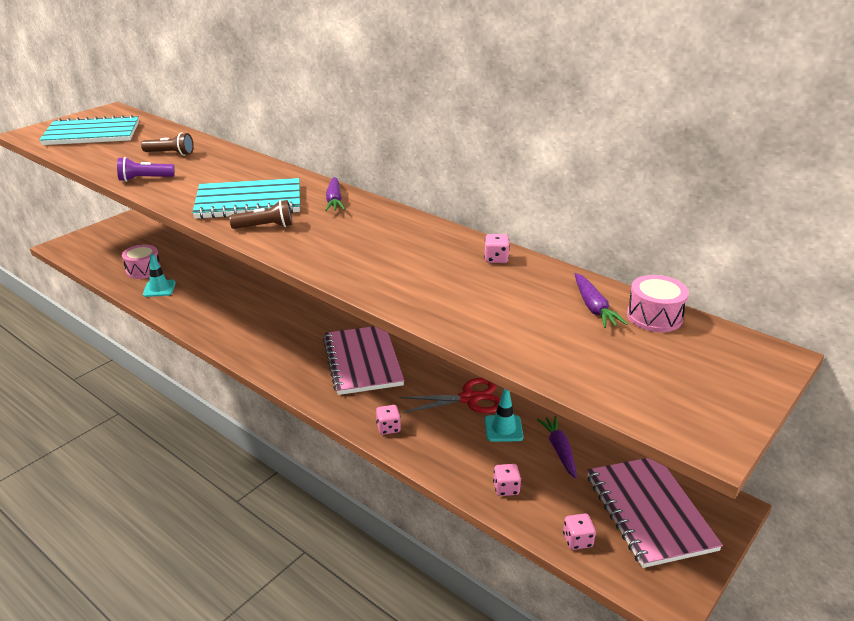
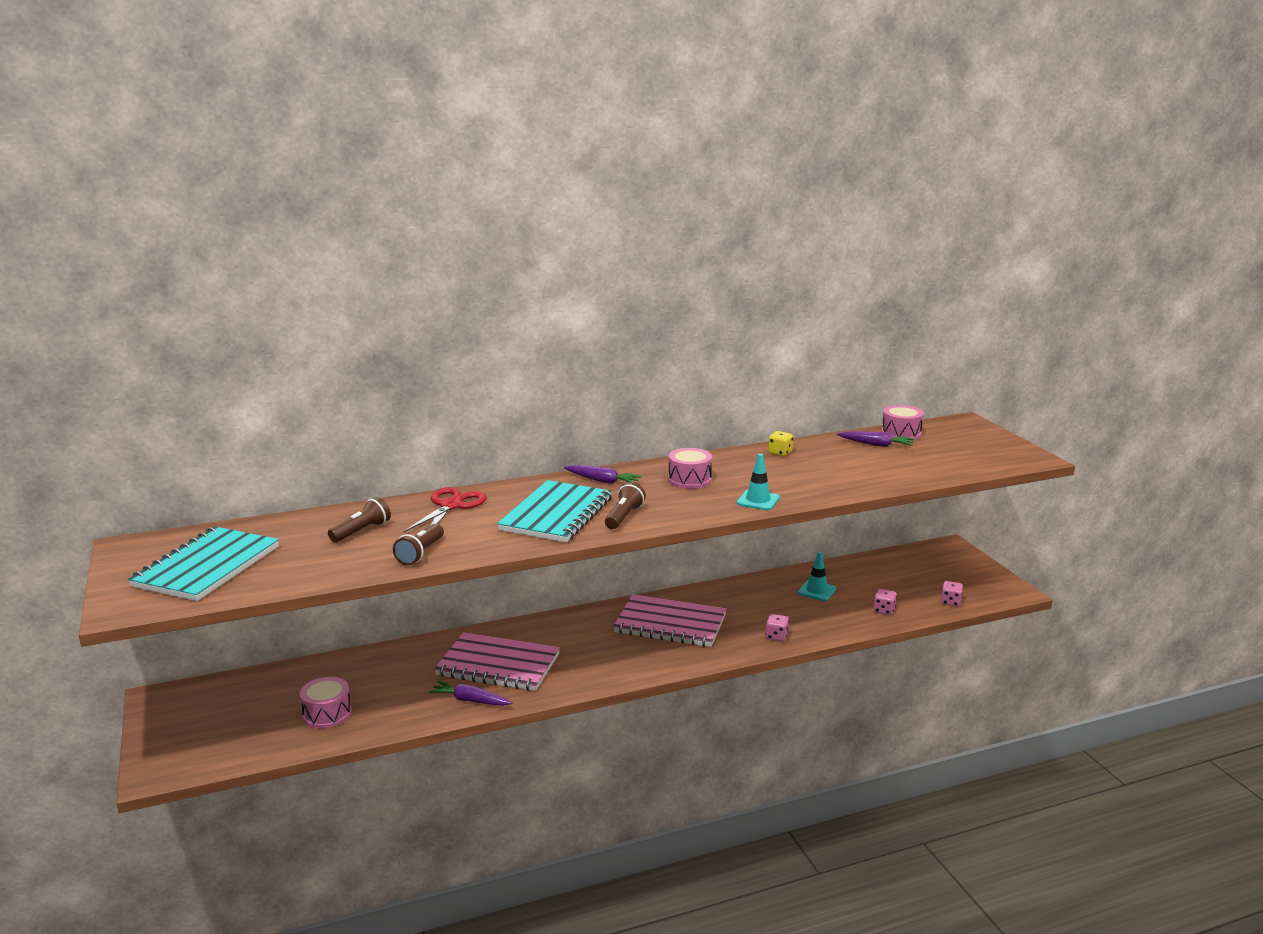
camera: 60 degrees left, 10 degrees down
(145, 179) = (420, 553): purple flashlight -> brown flashlight
(159, 288) = (391, 710): turquoise traffic cone -> turquoise traffic cone (758, 500)
(375, 233) = (689, 480): none -> pink drum
(469, 398) = (768, 593): red scissors -> red scissors (451, 506)
(496, 259) = (780, 453): pink dice -> yellow dice
(559, 450) = (858, 579): purple carrot -> purple carrot (470, 700)
(649, 512) = (939, 570): pink notebook -> pink notebook (498, 665)

